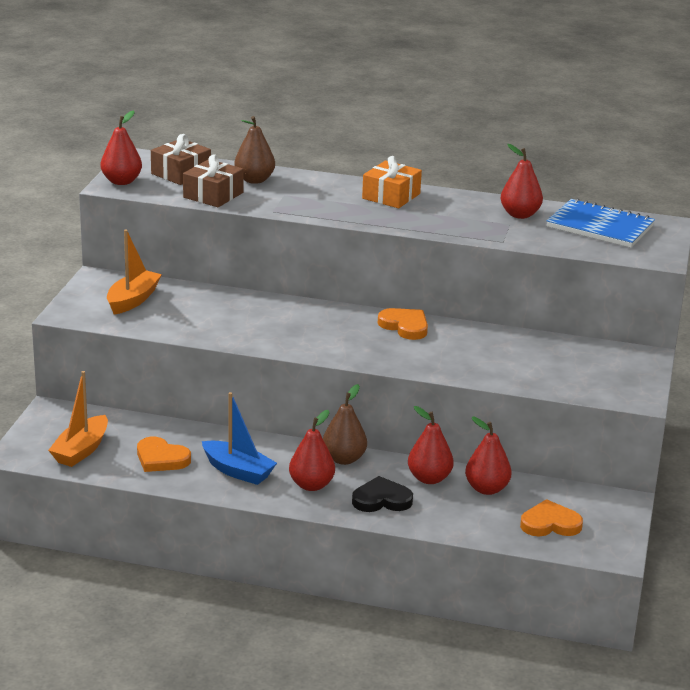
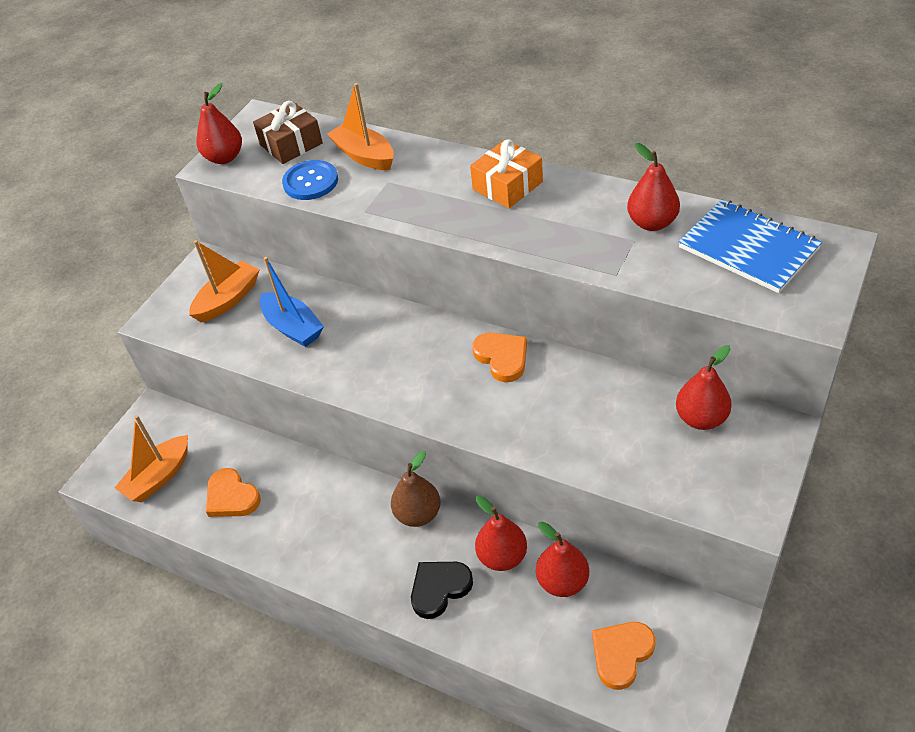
camera: 20 degrees right, 20 degrees up
(213, 195) = (310, 182): brown gift -> blue button
(238, 471) = (301, 524): blue boat -> blue boat (293, 327)
(254, 180) = (364, 156): brown pear -> orange boat
(311, 485) = (371, 556): red pear -> red pear (701, 418)
(381, 499) = (439, 588): black heart -> black heart turned 45 degrees counterclockwise
(550, 524) = (621, 654): orange heart -> orange heart turned 60 degrees counterclockwise

